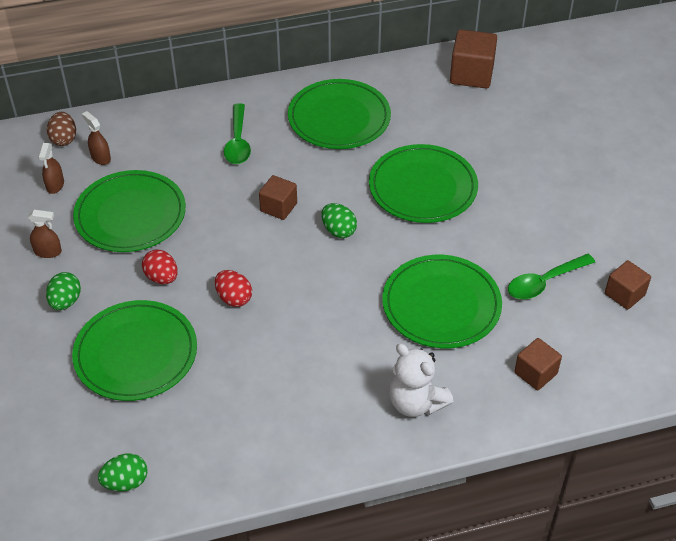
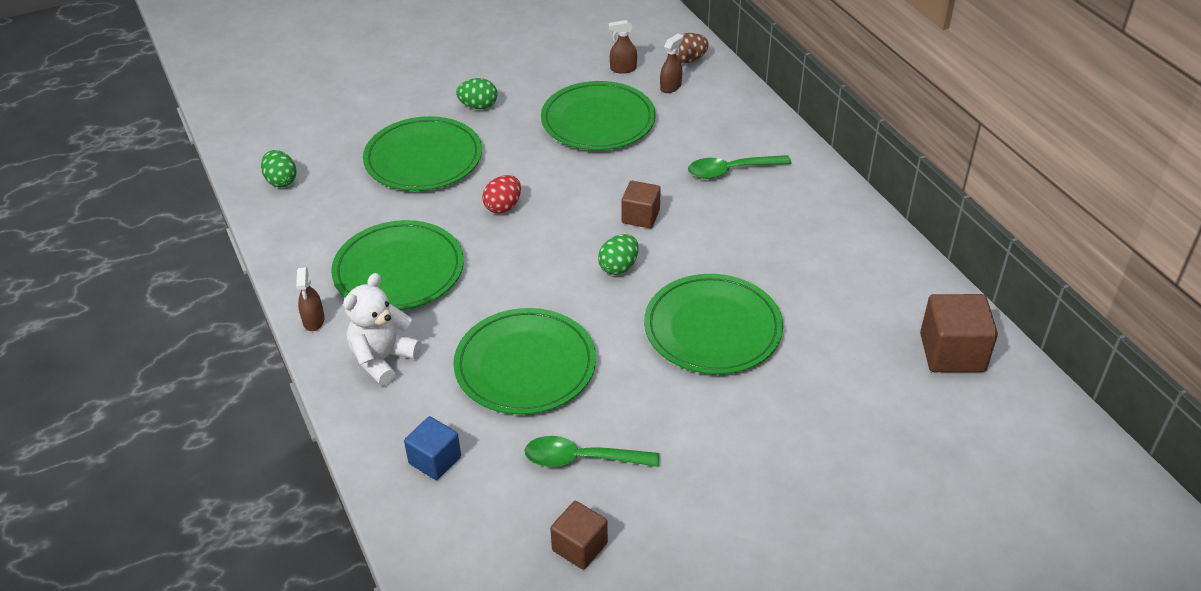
camera: 80 degrees right, 5 degrees down
(48, 252) = (536, 83): brown spray bottle -> brown spray bottle (313, 321)
(162, 277) = (520, 156): red egg -> none
(339, 118) = (805, 241): green plate -> green plate (399, 270)
(535, 373) = (435, 460): brown cube -> blue cube
(544, 282) = (582, 459): green spoon -> green spoon turned 45 degrees counterclockwise

